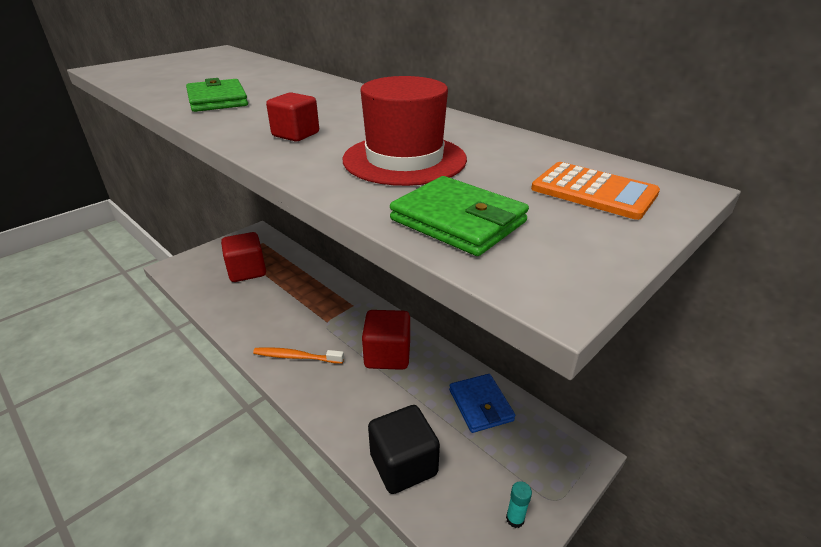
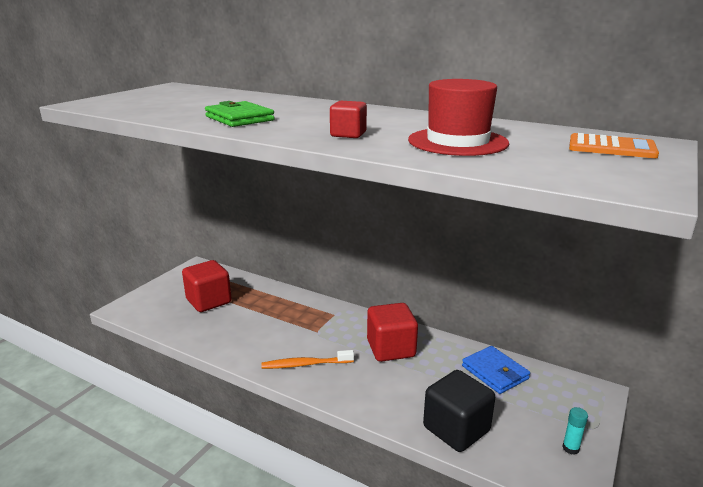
camera: 15 degrees left, 10 degrees down
(458, 221) = (546, 169): green wallet -> none

